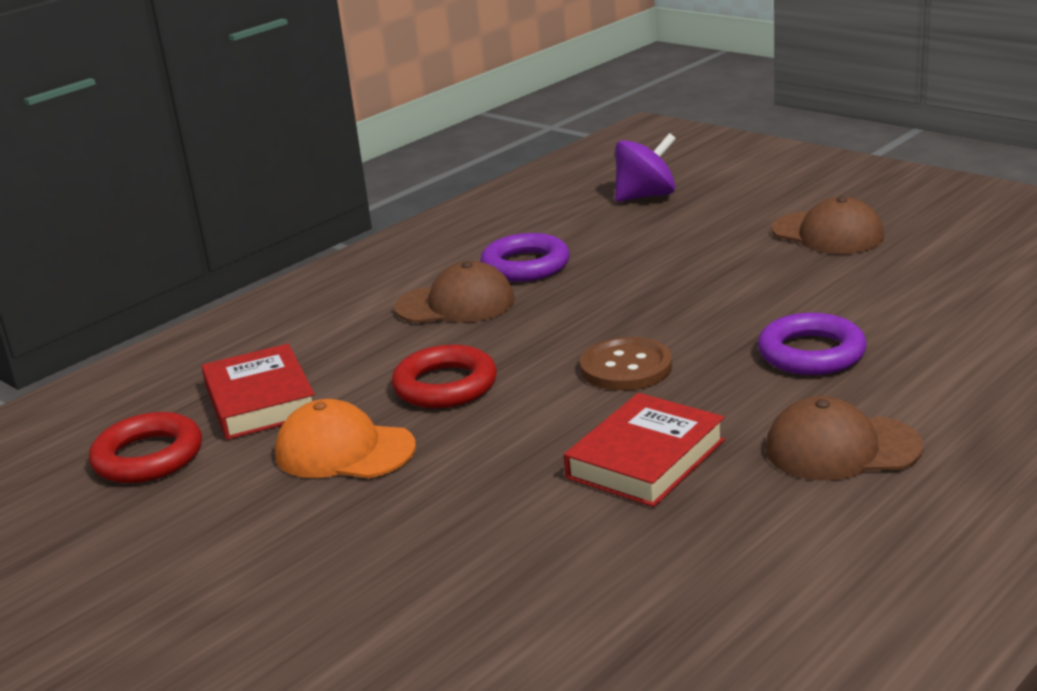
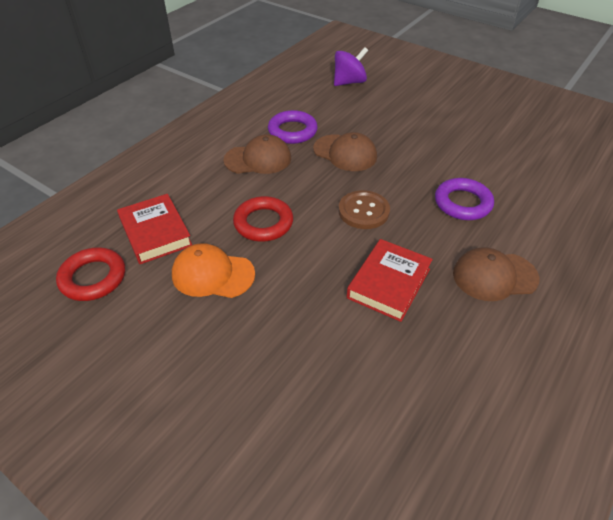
camera: 10 degrees left, 20 degrees up
(827, 234) = (452, 114): brown cap -> brown cap (345, 153)

